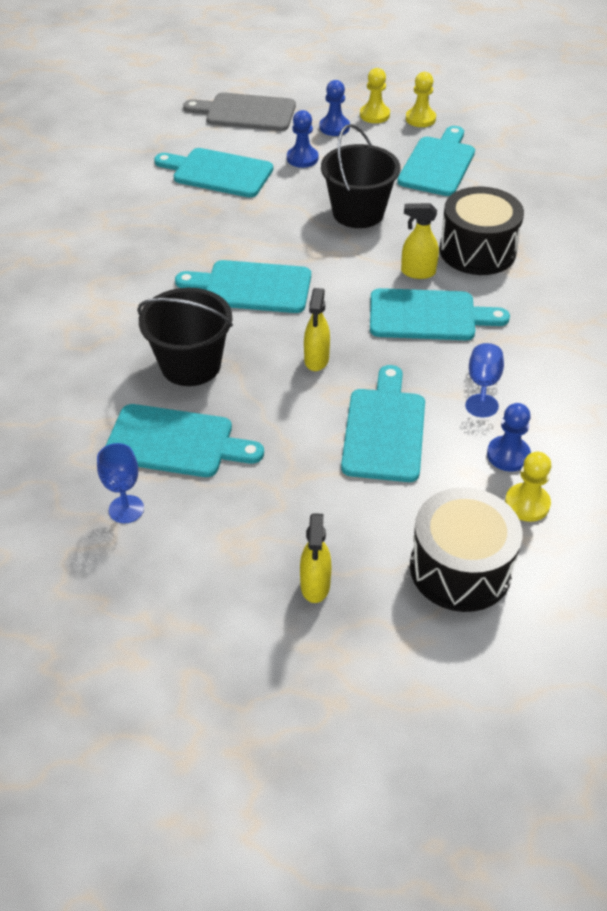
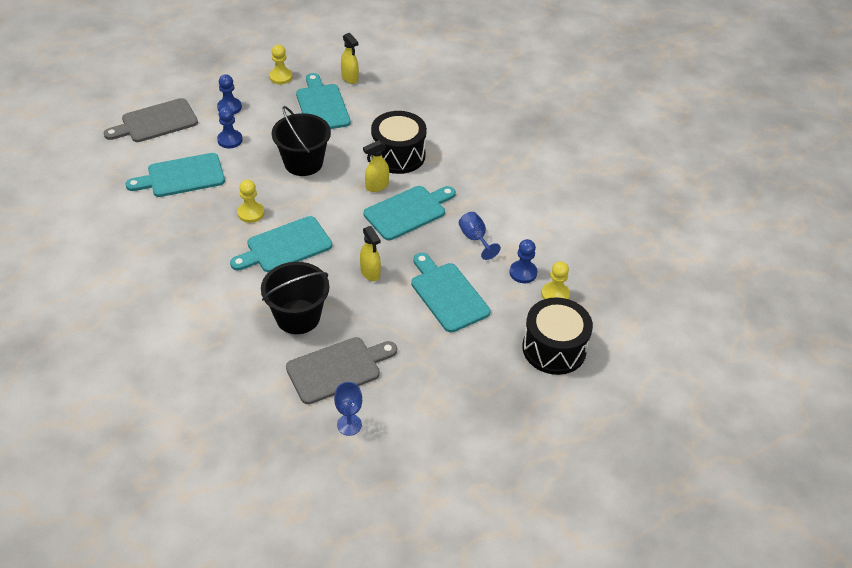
camera: 40 degrees left, 0 degrees up
(176, 442) = (337, 369): turquoise cutting board -> grey cutting board
(315, 586) = (493, 402): yellow spray bottle -> yellow spray bottle (350, 78)
(374, 115) = (248, 86): yellow pawn -> yellow pawn (251, 213)

